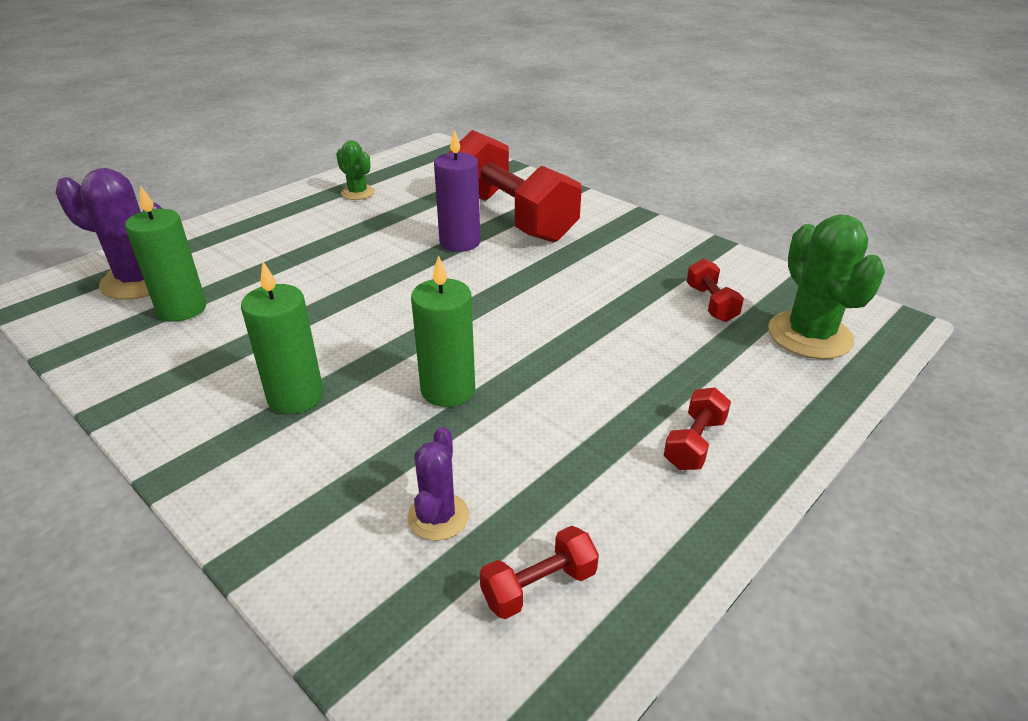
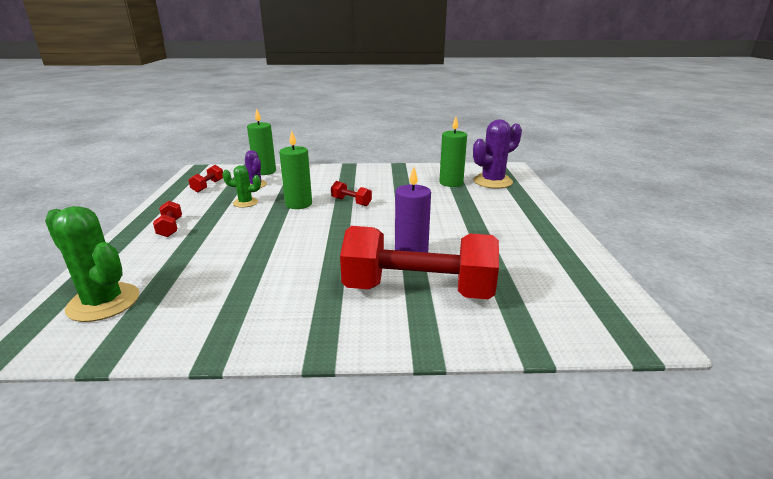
camera: 135 degrees right, 10 degrees down
(295, 396) = (350, 184): green candle -> green candle (264, 171)
(358, 193) = (546, 253): green cactus -> green cactus (245, 203)
(711, 303) = (191, 293): red dumbbell -> red dumbbell (351, 202)

